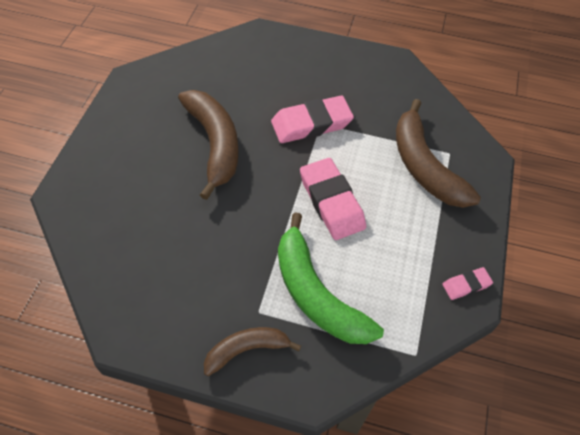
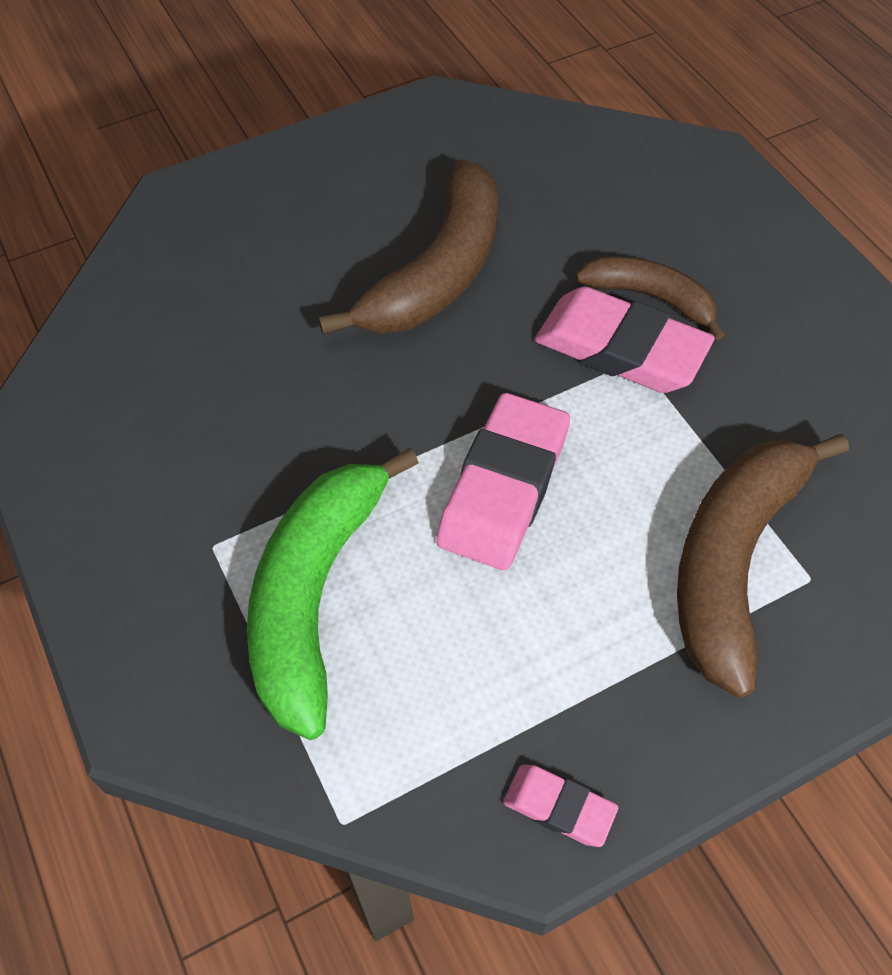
camera: 50 degrees right, 0 degrees up
(246, 350) = (137, 580): brown banana -> brown banana (650, 298)

